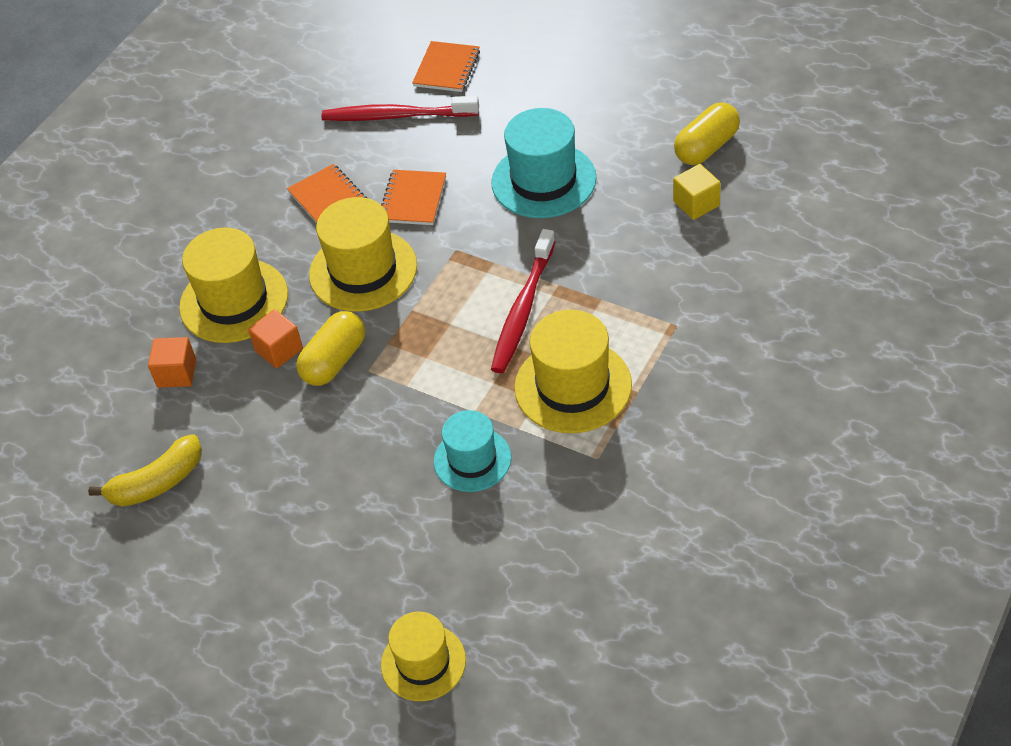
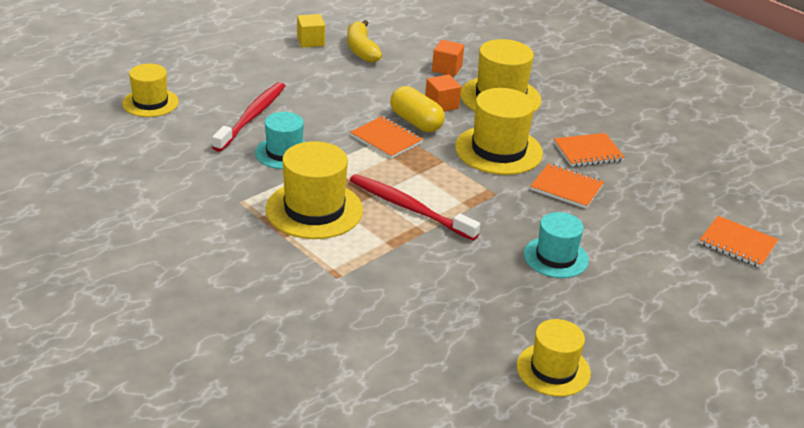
camera: 100 degrees right, 15 degrees down
(390, 375) = (386, 139): none -> orange notebook
(396, 116) = (678, 203): red toothbrush -> red toothbrush (252, 116)
(543, 180) = (555, 257): turquoise hat -> turquoise hat, size x0.65
(696, 204) = (476, 336): yellow cube -> yellow cube (310, 41)
(706, 147) = (553, 369): yellow capsule -> yellow hat

